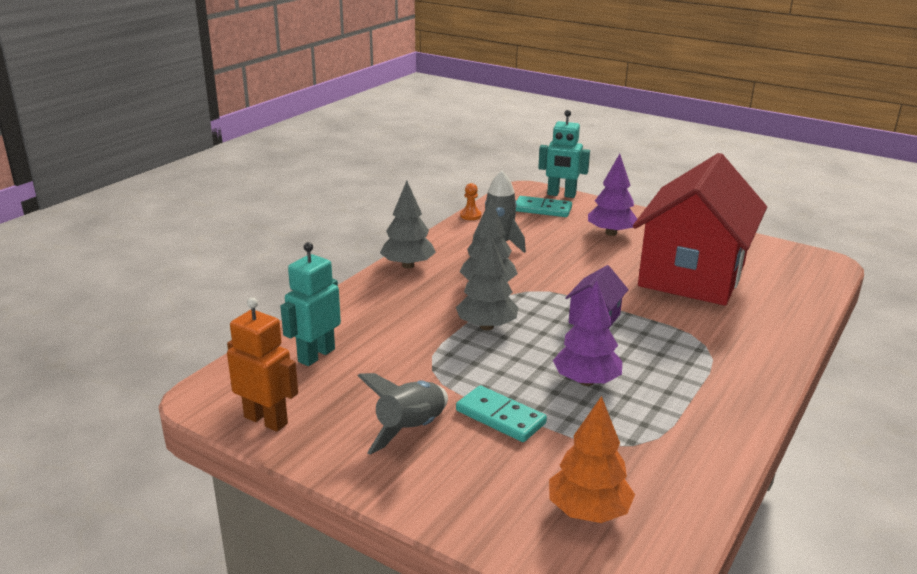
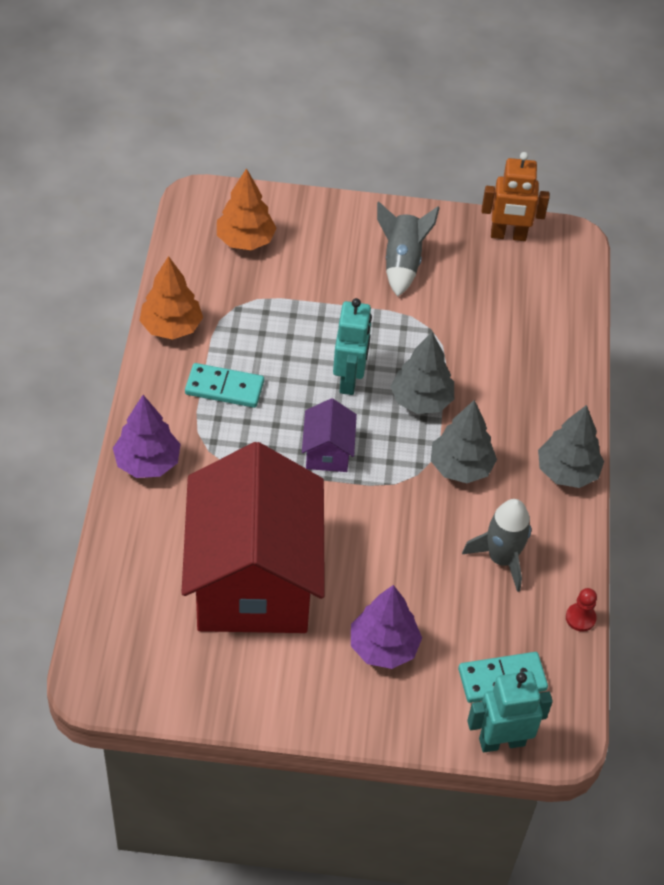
camera: 150 degrees right, 25 degrees up
(316, 355) = (534, 309): turquoise robot -> turquoise robot (349, 380)
(470, 216) = (580, 618): orange pawn -> red pawn
(500, 417) = (345, 297): turquoise domino -> turquoise domino (224, 388)
(586, 381) = (297, 360): purple tree -> purple tree (147, 462)
(719, 445) = (171, 327): none -> orange tree

